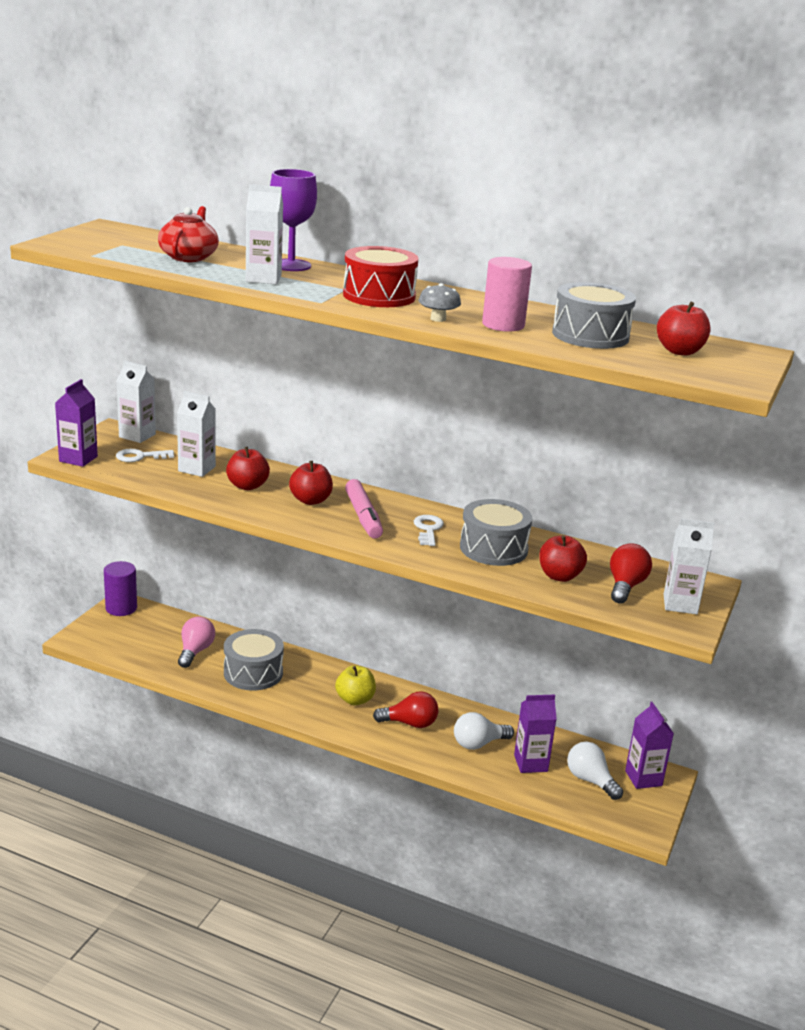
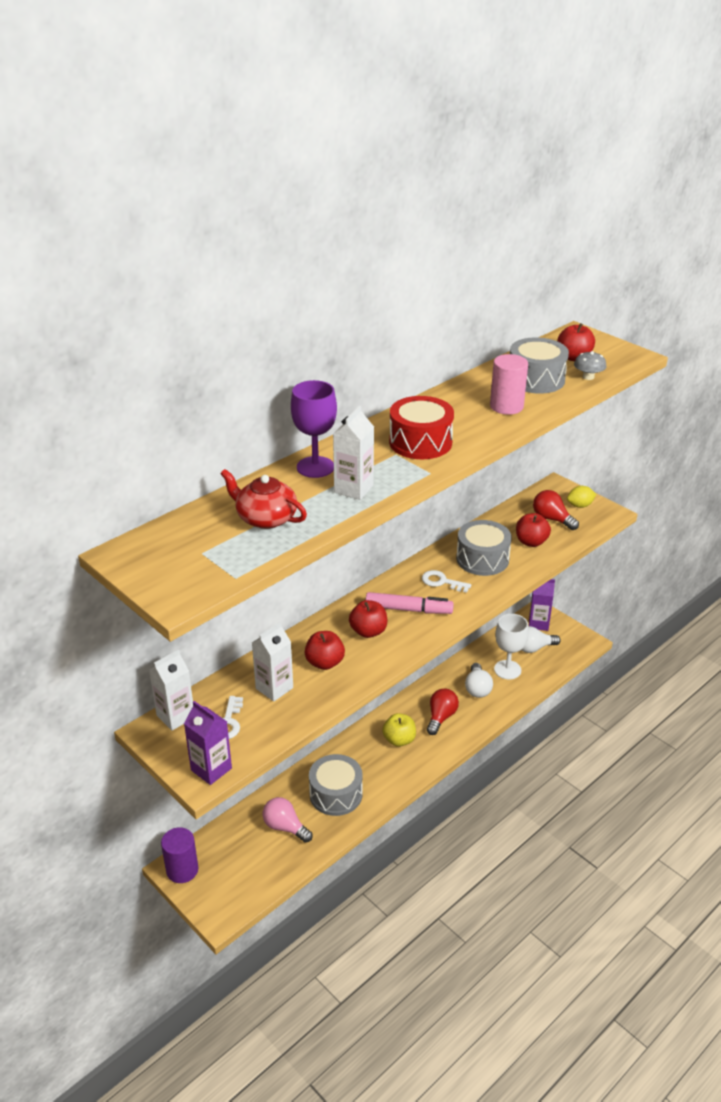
camera: 65 degrees left, 10 degrees up
(438, 319) = (487, 430): grey mushroom -> grey mushroom (588, 377)
(530, 763) = (507, 670): purple carton -> white goblet
(680, 604) = (580, 505): white carton -> yellow lemon

